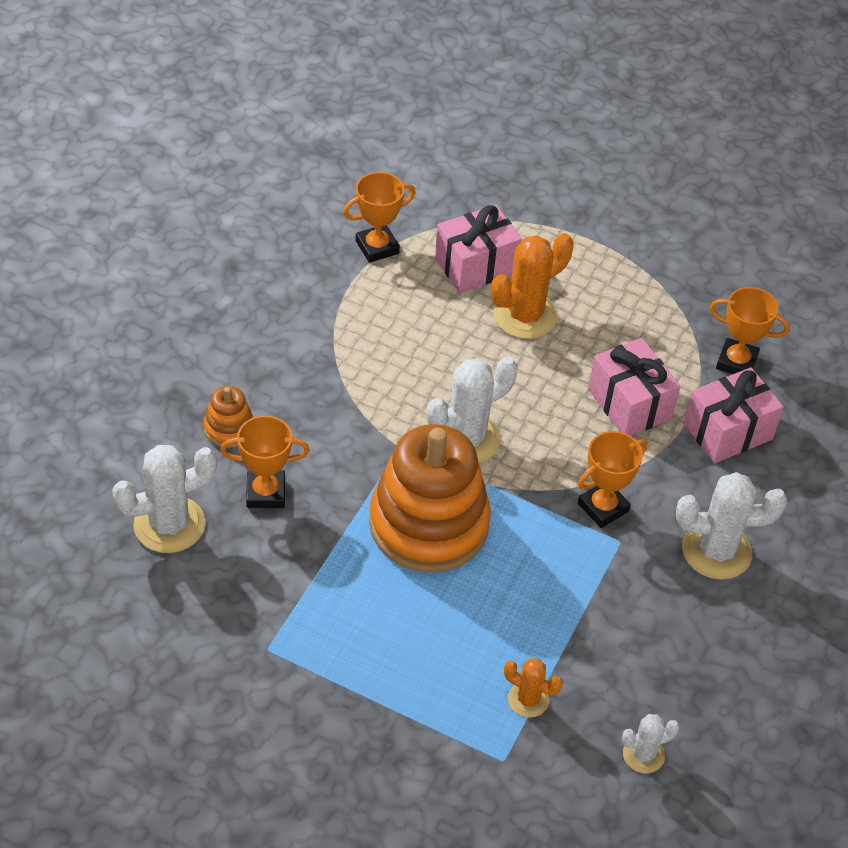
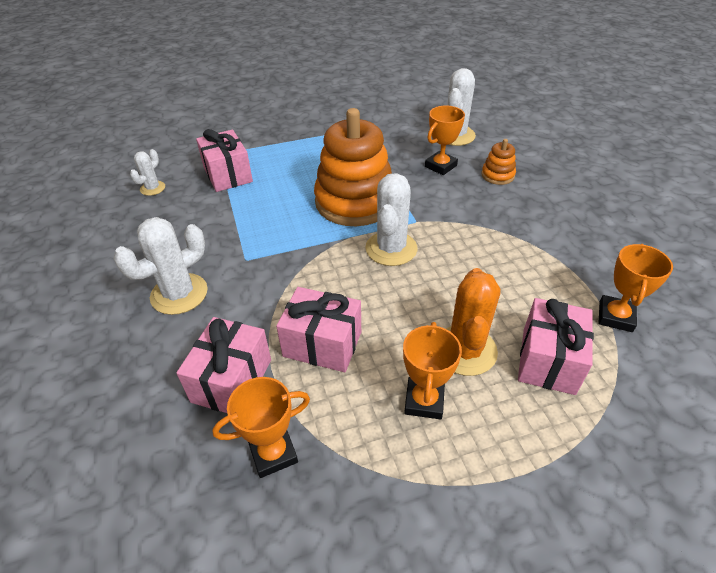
camera: 140 degrees right, 5 degrees down
(528, 699) = (228, 175): orange cactus -> pink gift
(603, 507) = (273, 269): orange trophy -> orange trophy (424, 401)

